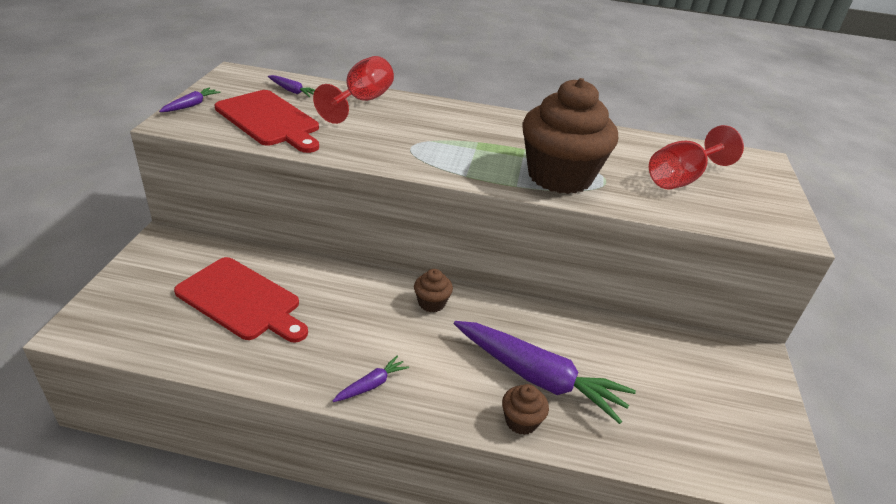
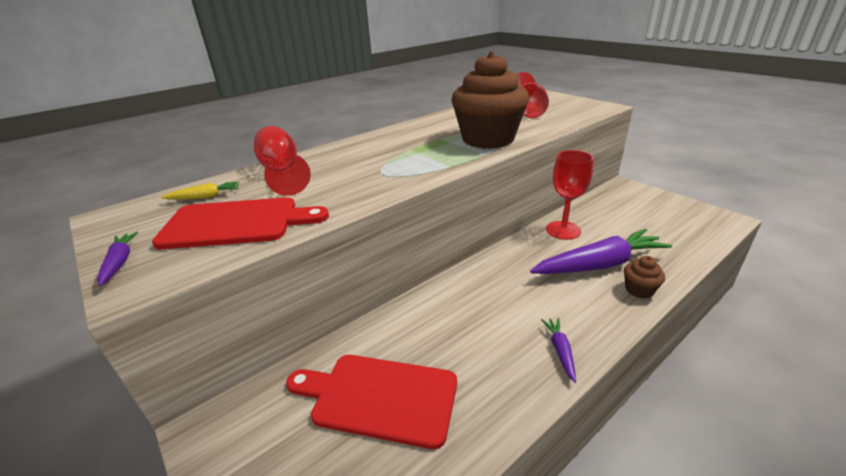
camera: 45 degrees left, 5 degrees down
(241, 300) = (379, 397): red cutting board -> red cutting board turned 150 degrees counterclockwise
(292, 91) = (205, 197): purple carrot -> yellow carrot
(431, 303) = (487, 278): brown cupcake -> none
(577, 330) = (563, 230): none -> red goblet

